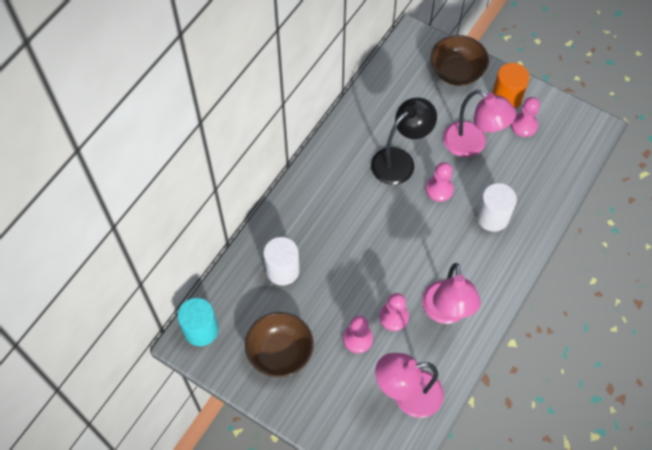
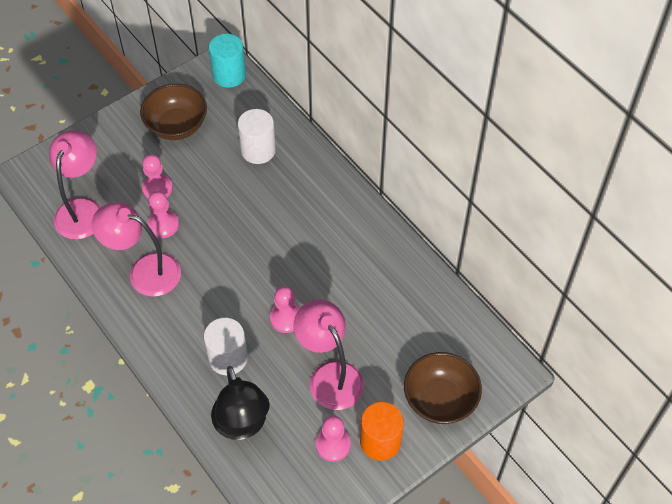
camera: 110 degrees right, 5 degrees down
(400, 161) = (339, 293): black lamp -> black lamp (242, 426)
(472, 144) = (330, 375): pink lamp -> pink lamp turned 90 degrees clockwise

